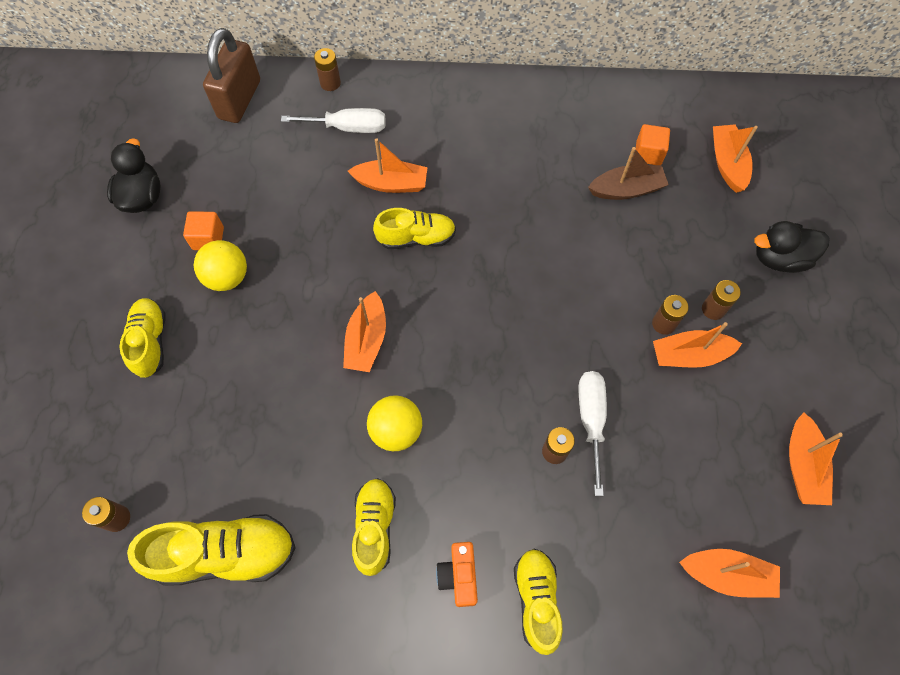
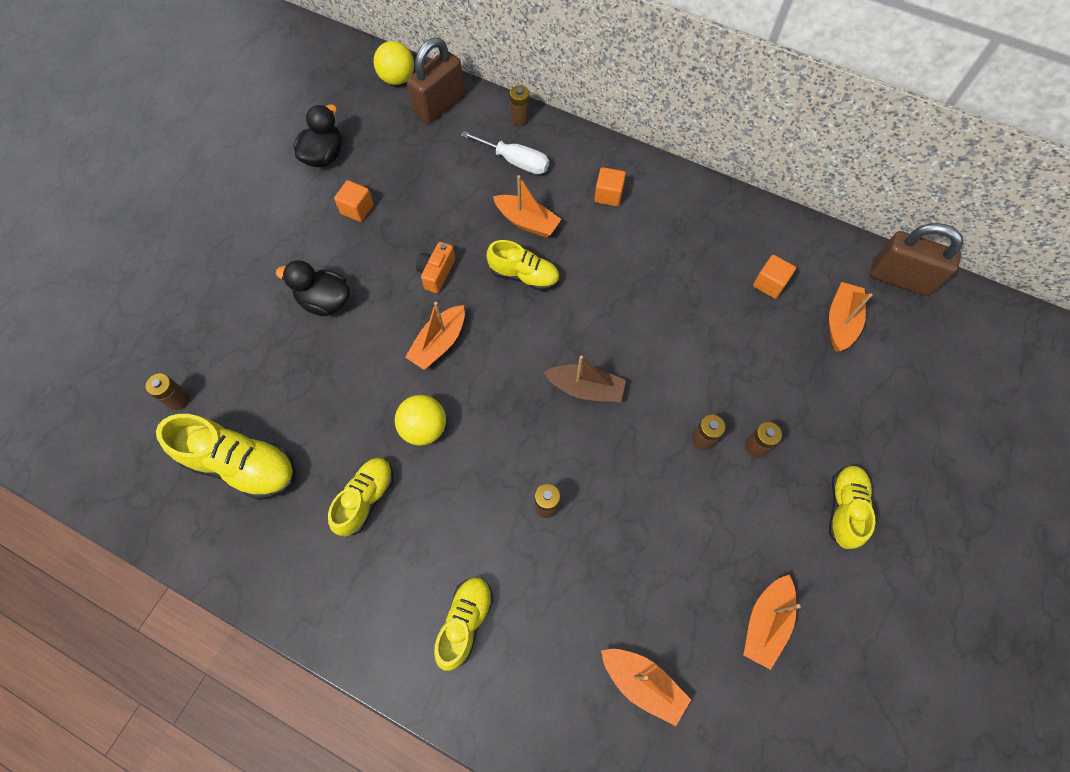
camera: 25 degrees right, 0 degrees up
(150, 342) = (272, 273): yellow shoe -> yellow shoe (844, 508)
(227, 277) = (356, 246): yellow ball -> yellow ball (397, 79)
(457, 127) = (608, 195): none -> orange cube
(459, 576) = (412, 571): orange camera -> orange camera (436, 273)
(591, 420) = (592, 494): white screwdriver -> none
(626, 189) = (732, 308): brown boat -> brown boat (585, 389)
(689, 355) = (712, 477): orange boat -> none
(757, 104) = (900, 278): none -> brown padlock
(779, 258) = (845, 427): black duck -> black duck (325, 301)

